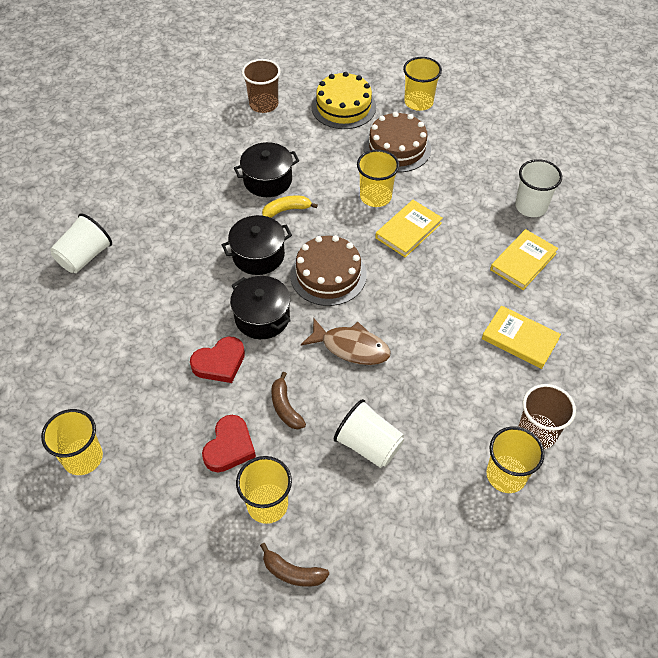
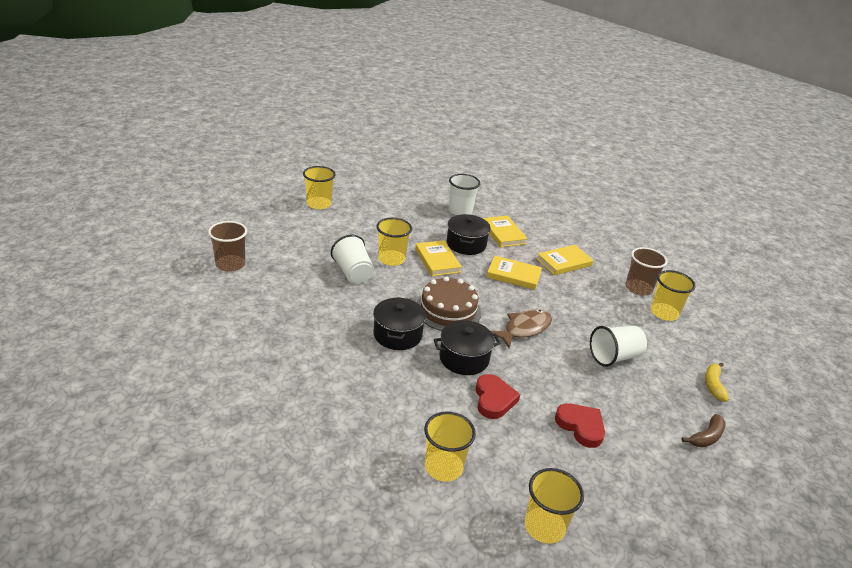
camera: 65 degrees left, 20 degrees down
(85, 257) = (299, 439): white cup -> white cup (353, 273)
(267, 504) = (643, 427): yellow cup -> yellow cup (443, 467)
(268, 180) = (320, 297): black pot -> black pot (466, 244)
(285, 407) = (559, 382): brown banana -> none
(286, 210) = (363, 302): yellow banana -> yellow banana (713, 385)
(343, 107) = (283, 232): yellow cake -> none
(397, 148) = (353, 231): brown cake -> none
(444, 302) = (513, 275): none -> yellow book

